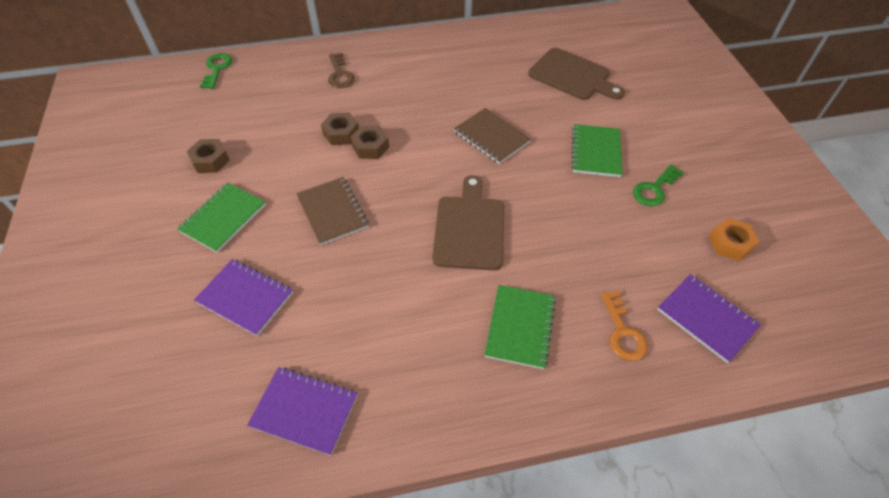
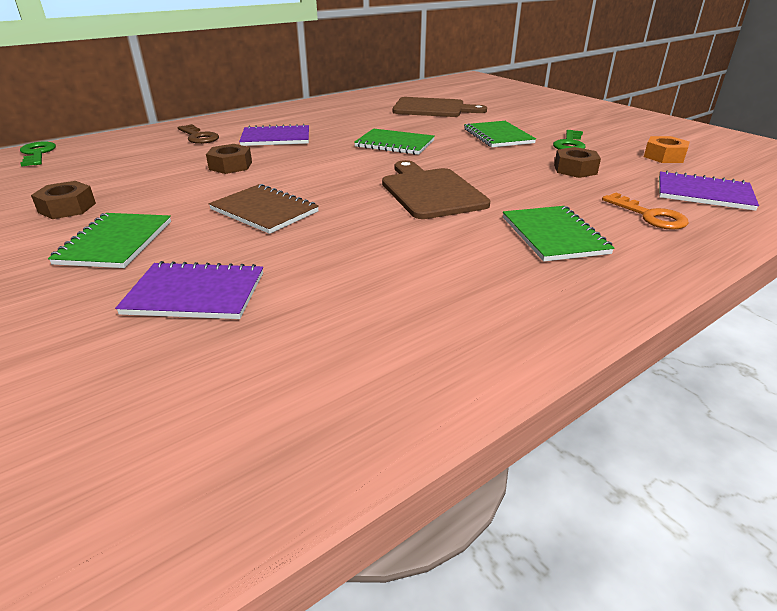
camera: 25 degrees left, 20 degrees down
(304, 411) = (369, 365): purple notebook -> purple notebook (276, 138)
(370, 147) = (272, 167): brown nut -> brown nut (575, 169)
(491, 137) = (395, 144): brown notebook -> green notebook

